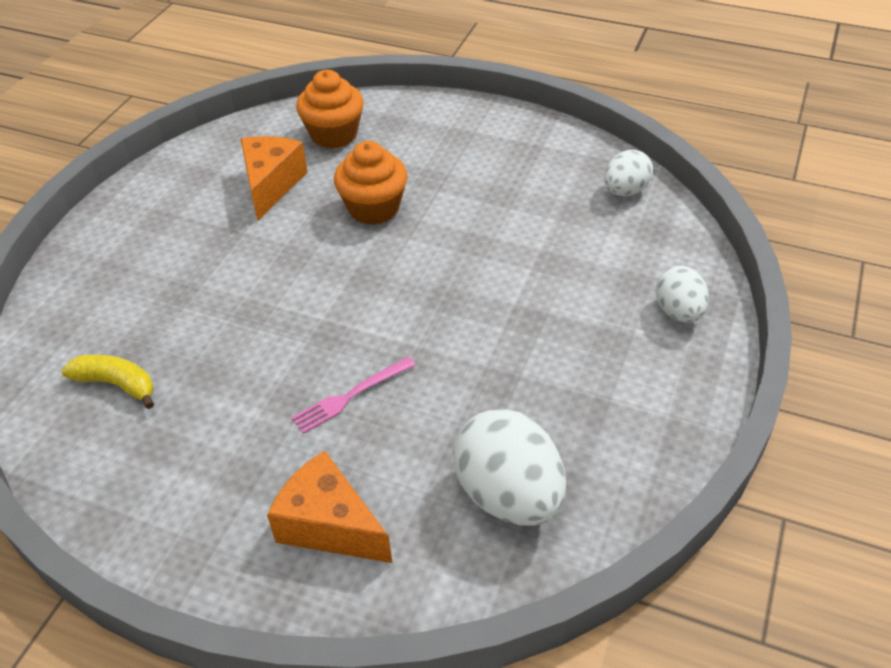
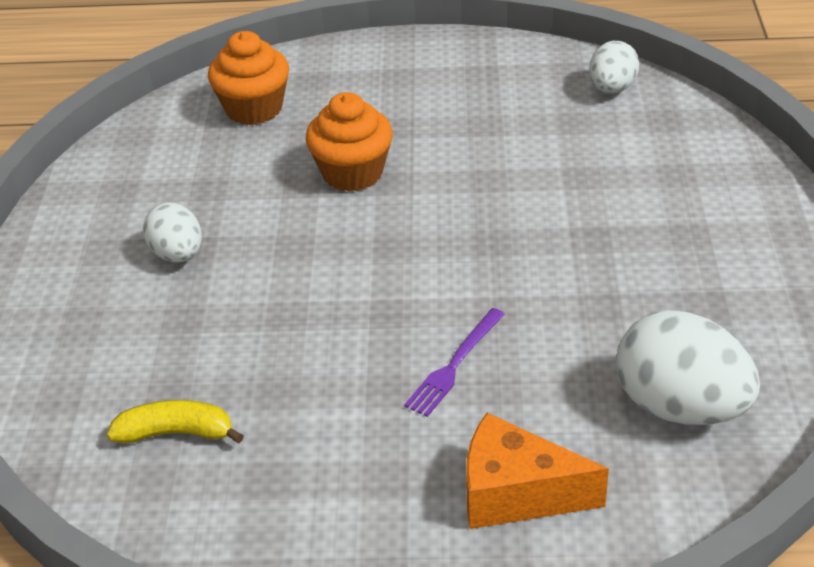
camera: 20 degrees left, 5 degrees down
(271, 185) = (216, 178): orange cheese -> none
(350, 396) = (454, 365): pink fork -> purple fork
(678, 312) = (737, 189): white egg -> white egg (178, 254)

